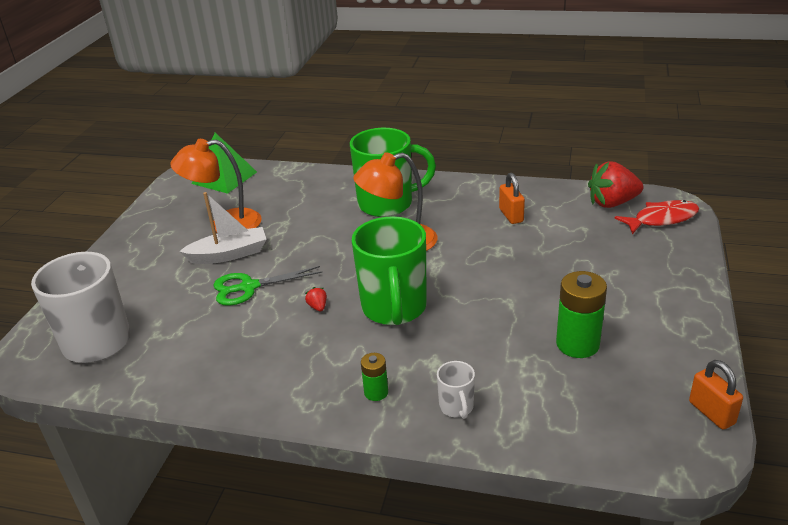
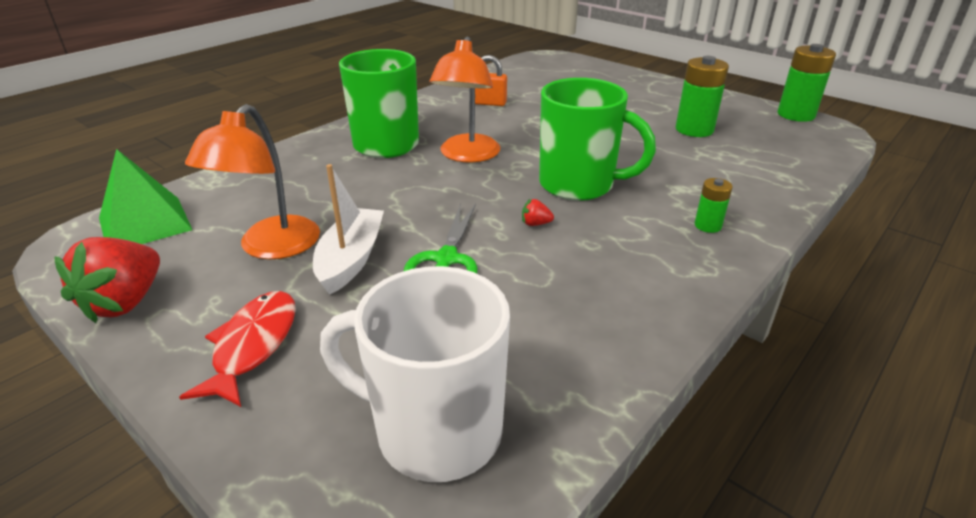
camera: 65 degrees left, 0 degrees up
(456, 407) = (749, 194): white mug -> none
(612, 203) = (520, 70): red strawberry -> red strawberry (125, 302)
(662, 219) = (562, 64): red fish -> red fish (253, 345)
(711, 413) = (796, 115): orange padlock -> green battery

